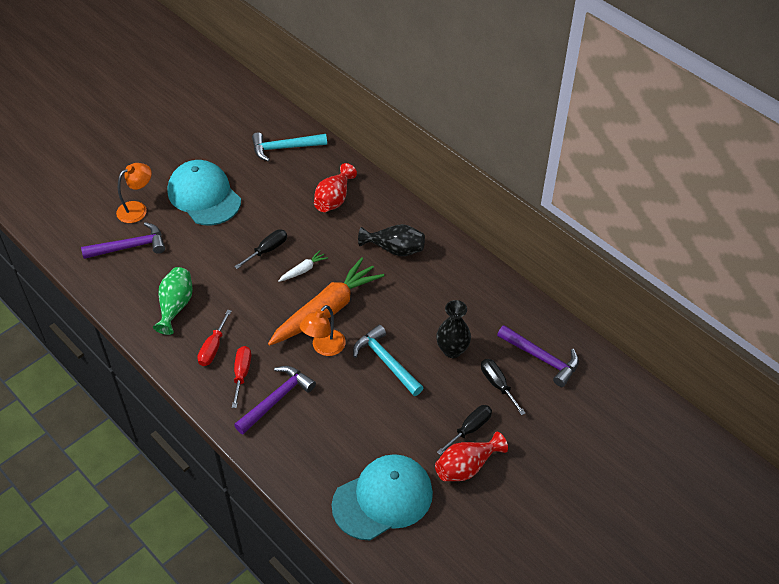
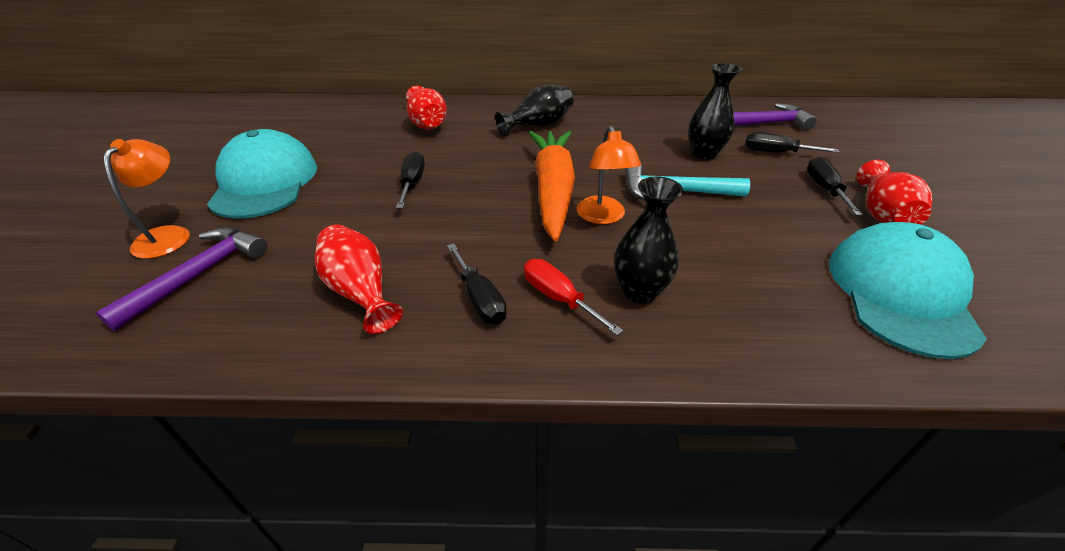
camera: 45 degrees left, 10 degrees down
(175, 306) = (360, 292): green vase -> red vase
(204, 196) = (265, 182): turquoise cap -> turquoise cap turned 75 degrees clockwise
(213, 348) = (480, 299): red screwdriver -> black screwdriver
(277, 399) = (639, 291): purple hammer -> black vase
(284, 148) = (321, 117): turquoise hammer -> none
(303, 270) = (477, 177): white carrot -> none

